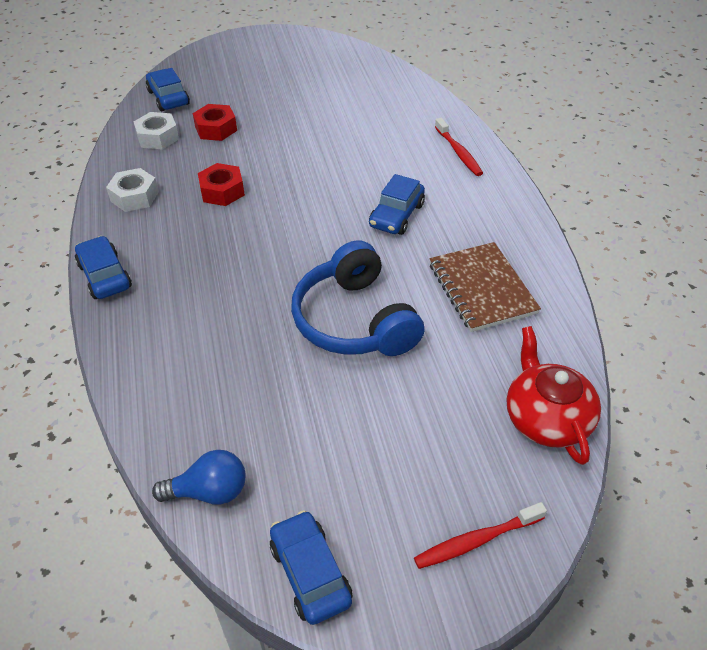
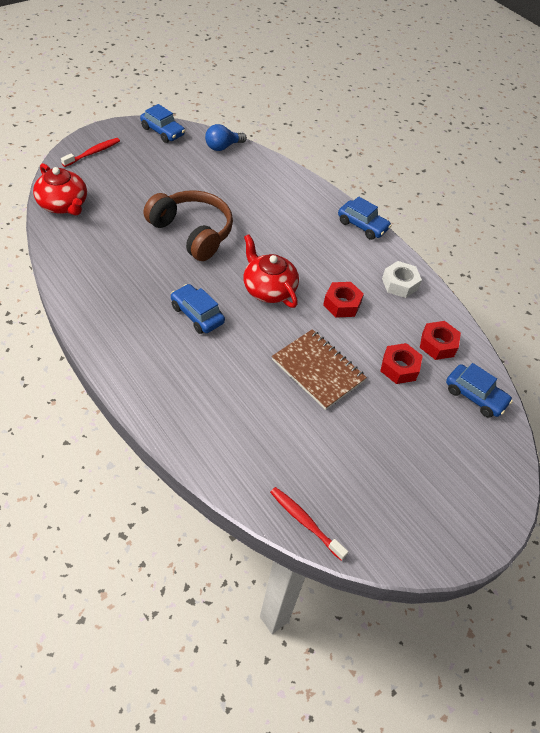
camera: 150 degrees right, 5 degrees up
(158, 137) = (437, 344): white nut -> red nut
(296, 224) = (268, 289): none -> red teapot
(355, 320) = (192, 232): blue headphones -> brown headphones
(397, 215) = (197, 315): blue car -> blue car turned 45 degrees counterclockwise
(458, 152) = (167, 398): red toothbrush -> red toothbrush (305, 522)
(482, 289) = (115, 270): brown notebook -> brown notebook (318, 370)

